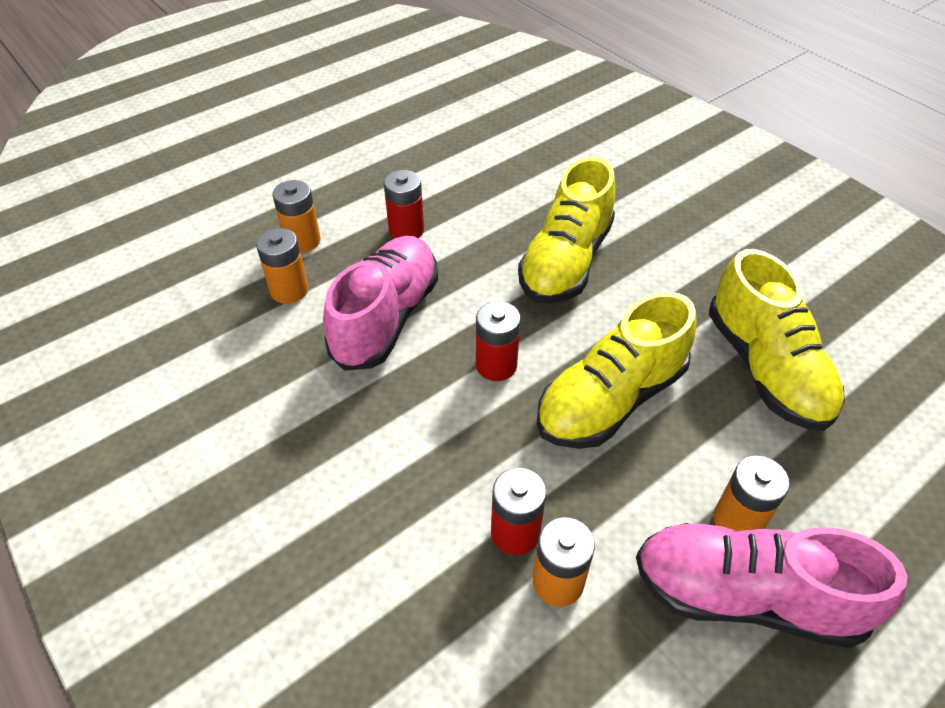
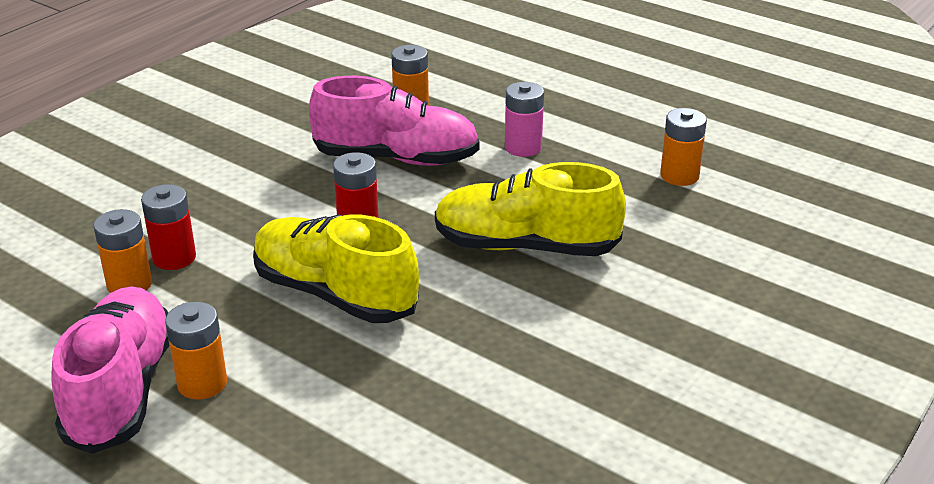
camera: 75 degrees right, 15 degrees down
(302, 241) = (478, 100): orange battery -> orange battery (679, 176)
(406, 230) = (523, 147): red battery -> pink battery
(766, 368) = (414, 400): yellow shoe -> none

